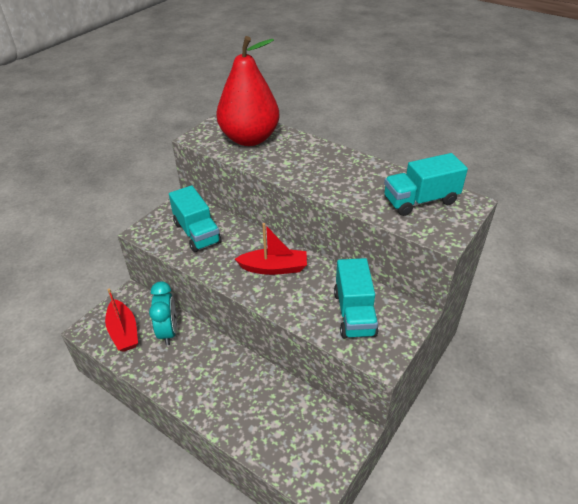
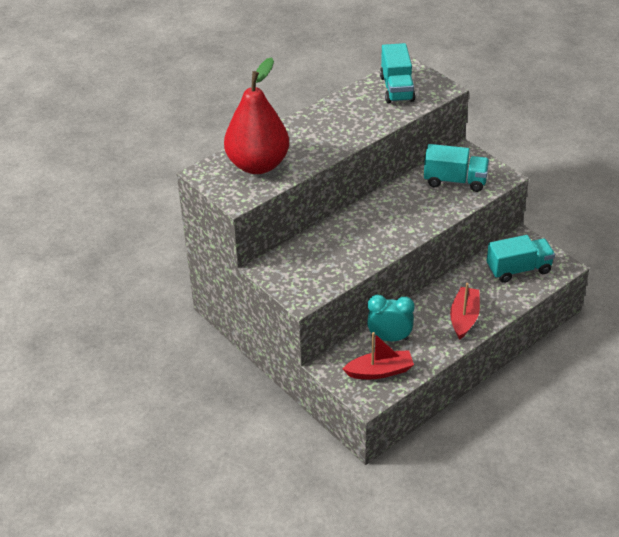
camera: 75 degrees left, 0 degrees up
(197, 233) = (320, 260): turquoise truck -> turquoise truck (518, 269)
(274, 268) = (388, 216): red boat -> red boat (464, 318)

